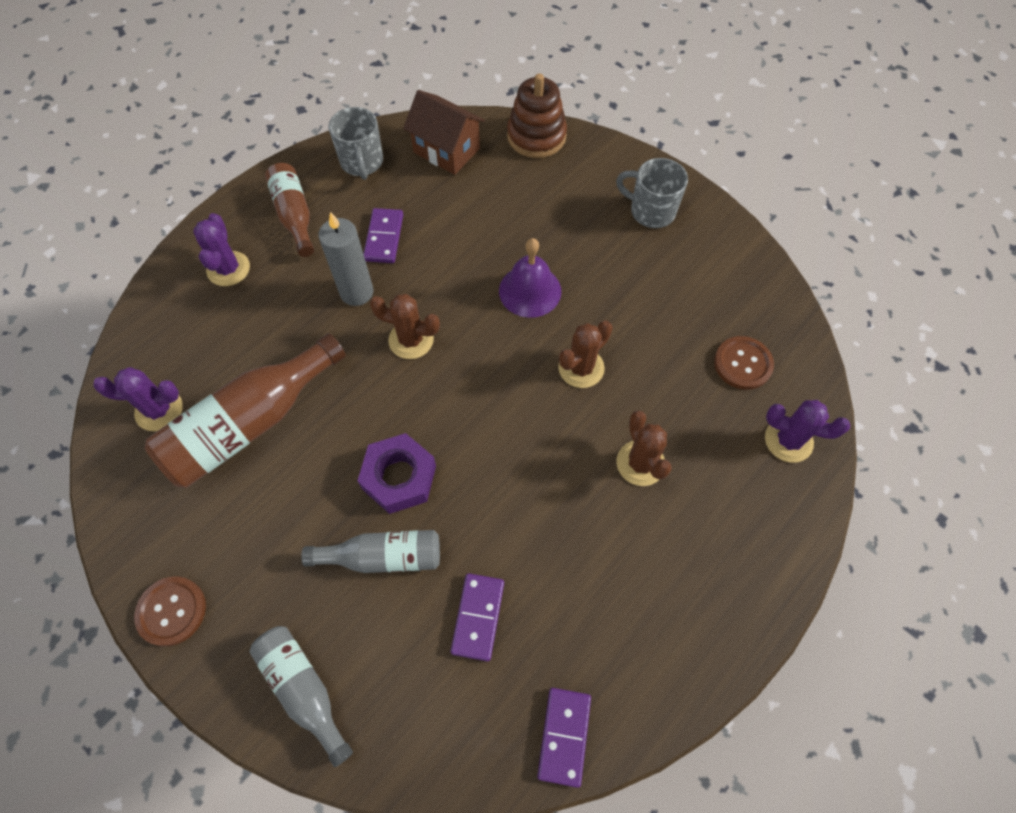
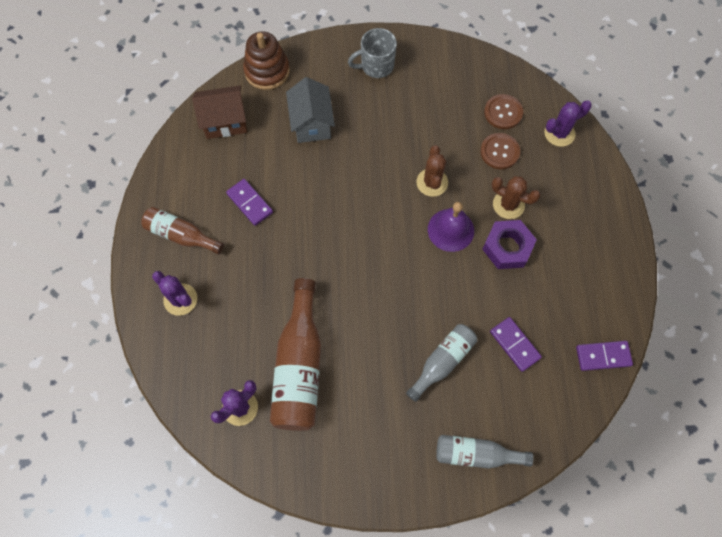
camera: 45 degrees left, 5 degrees up
(171, 611) = (373, 488): brown button -> brown button (499, 152)
(356, 292) = (271, 246): grey candle -> none
(362, 163) = (183, 170): grey mug -> none
(399, 477) = (406, 318): purple nut -> purple nut (507, 247)
(411, 340) = (331, 245): brown cactus -> none
(524, 214) = (312, 123): none -> grey house
(530, 291) = (362, 164): purple bell -> purple bell (450, 230)
(564, 736) = (603, 356): purple domino -> purple domino turned 60 degrees counterclockwise

